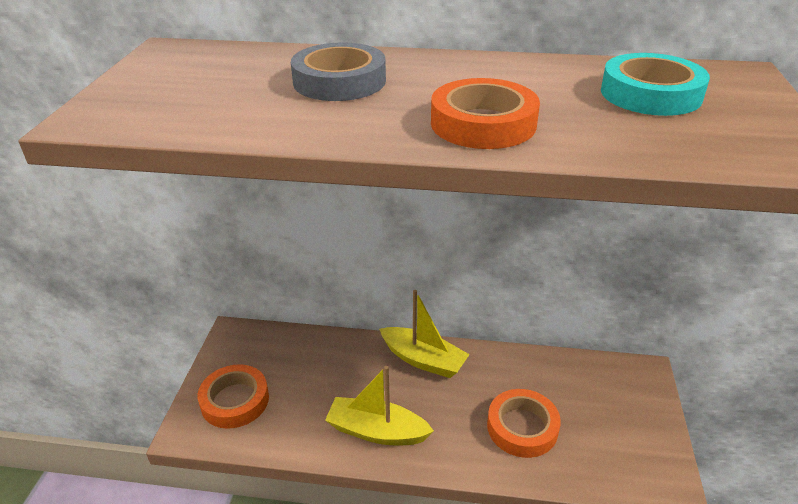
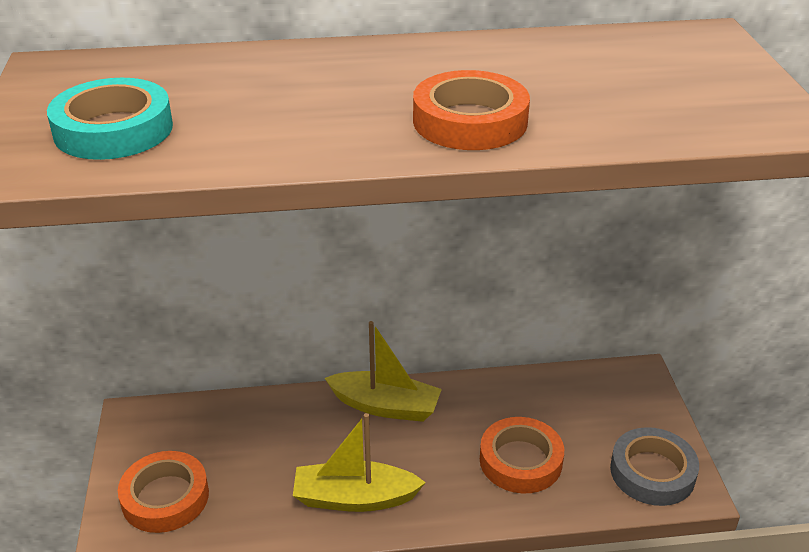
camera: 15 degrees left, 0 degrees up
(339, 81) = (287, 88): grey tape -> grey tape (652, 472)
(650, 94) = (627, 68): turquoise tape -> turquoise tape (113, 129)

